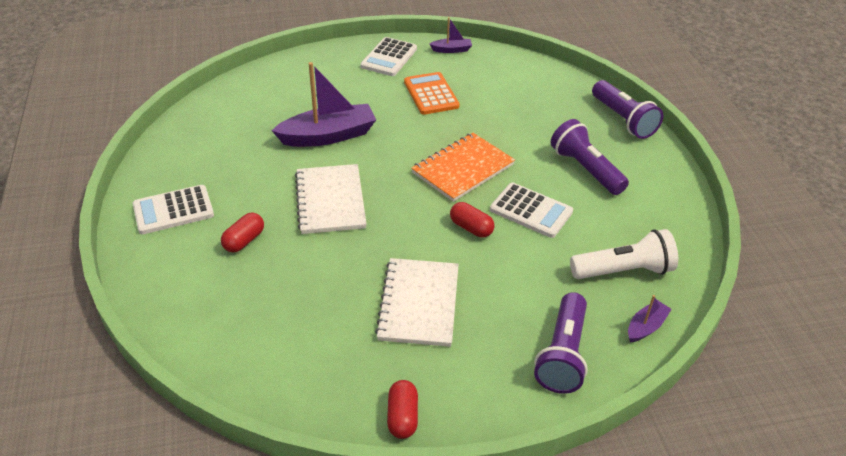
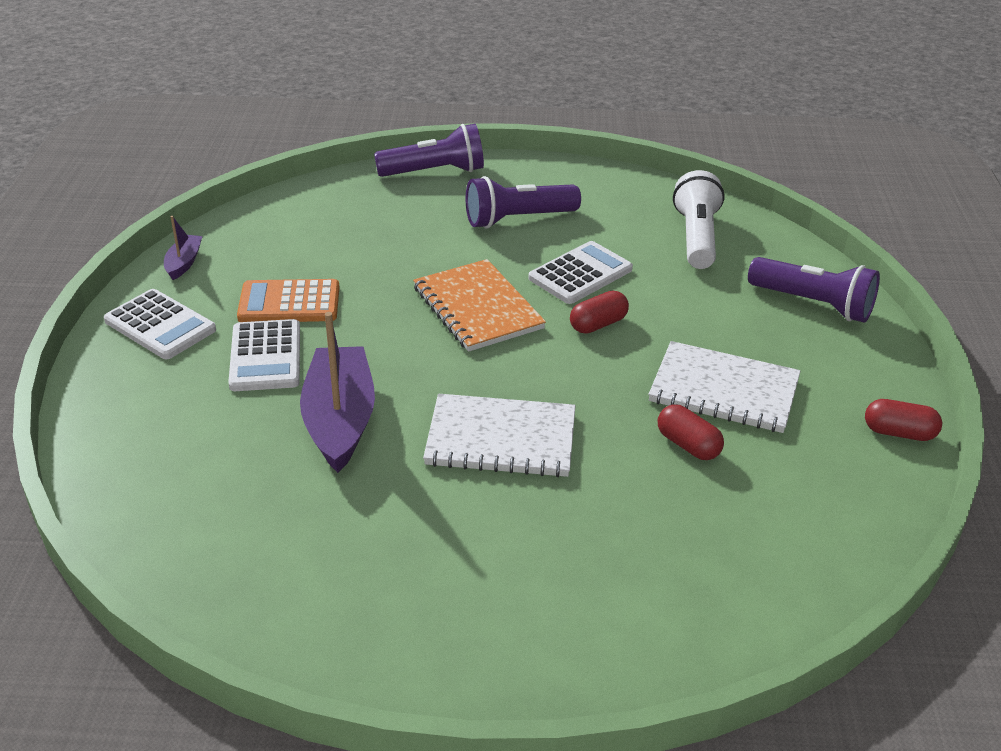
camera: 75 degrees left, 5 degrees down
(173, 210) = (460, 626): white calculator -> white calculator (265, 356)
(244, 240) = (564, 542): red capsule -> red capsule (688, 445)
(646, 327) = (779, 245): purple boat -> none

